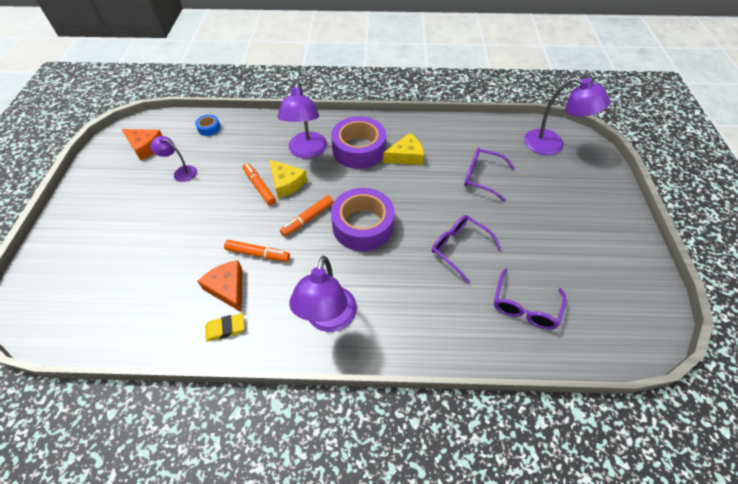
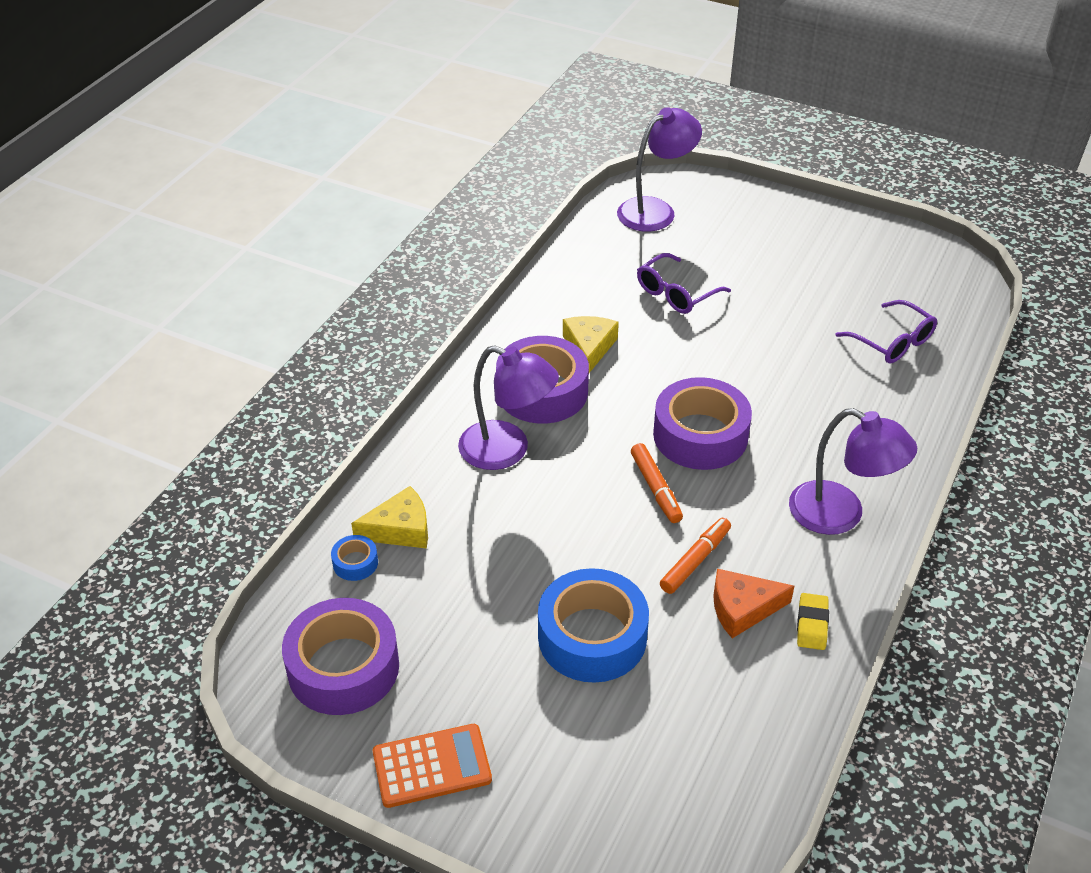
camera: 65 degrees left, 10 degrees down
(92, 194) = (432, 766): none -> orange calculator
(145, 147) = (343, 667): orange cheese -> purple tape
(181, 172) = (453, 623): purple lamp -> none
(187, 226) = (592, 636): none -> blue tape
(259, 187) = (555, 527): orange marker -> none
(286, 183) = (565, 493): yellow cheese -> yellow cheese (400, 529)
(459, 248) = (785, 360): purple glasses -> none

